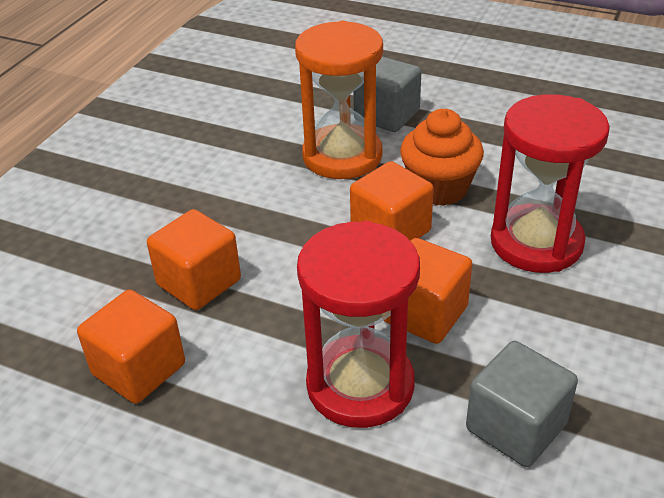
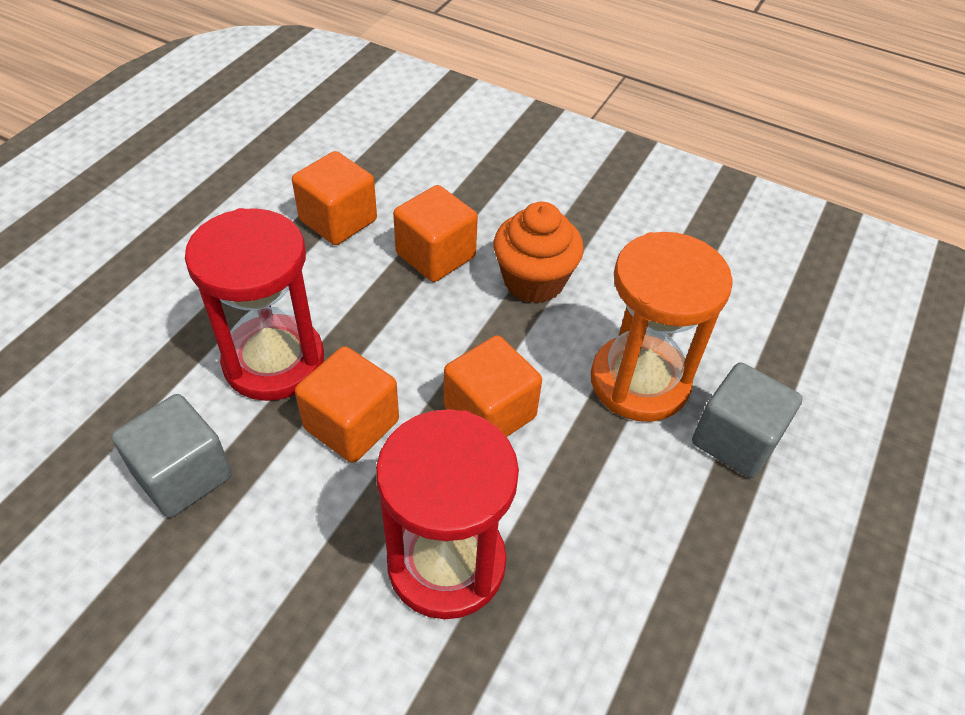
camera: 90 degrees right, 10 degrees up
(439, 188) = (567, 474): orange cupcake -> orange cupcake (534, 281)

